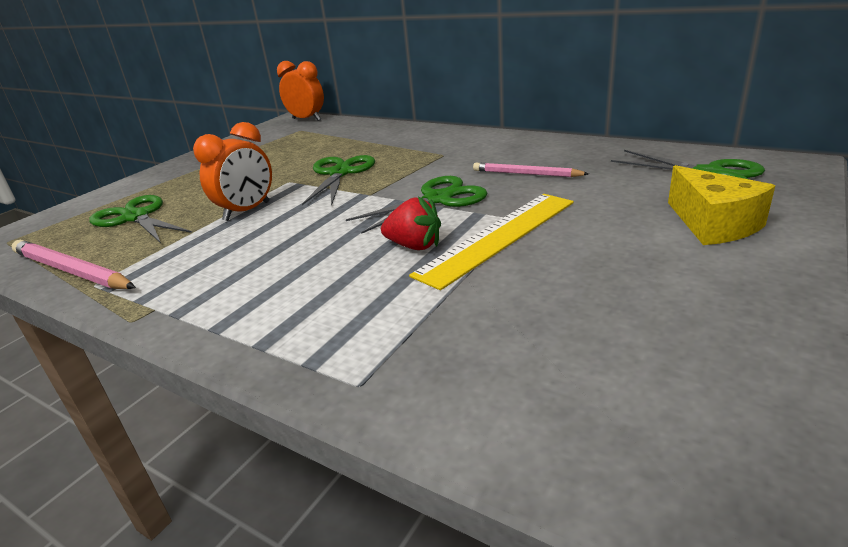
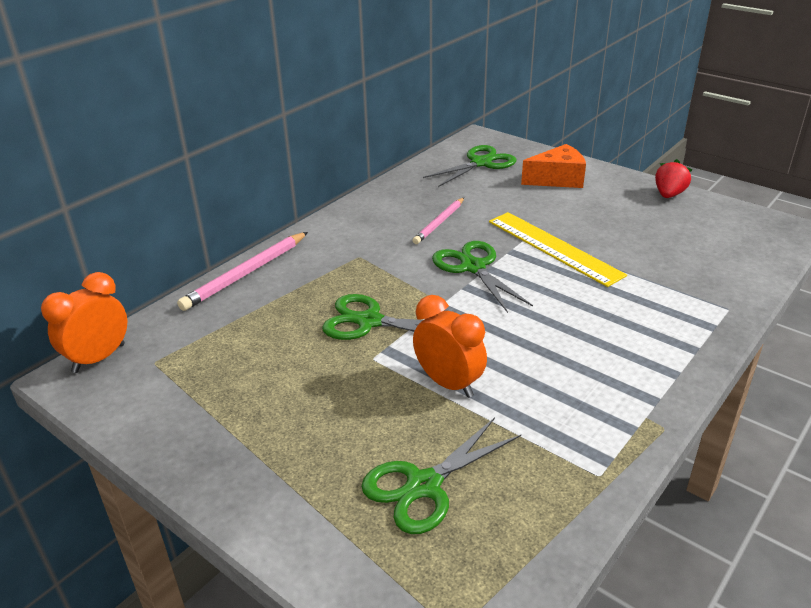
camera: 85 degrees left, 5 degrees up
(71, 271) = (563, 508): pink pencil -> pink pencil (246, 274)
(414, 246) = (559, 283): red strawberry -> red strawberry (669, 194)
(713, 224) = (557, 179): yellow cheese -> orange cheese

